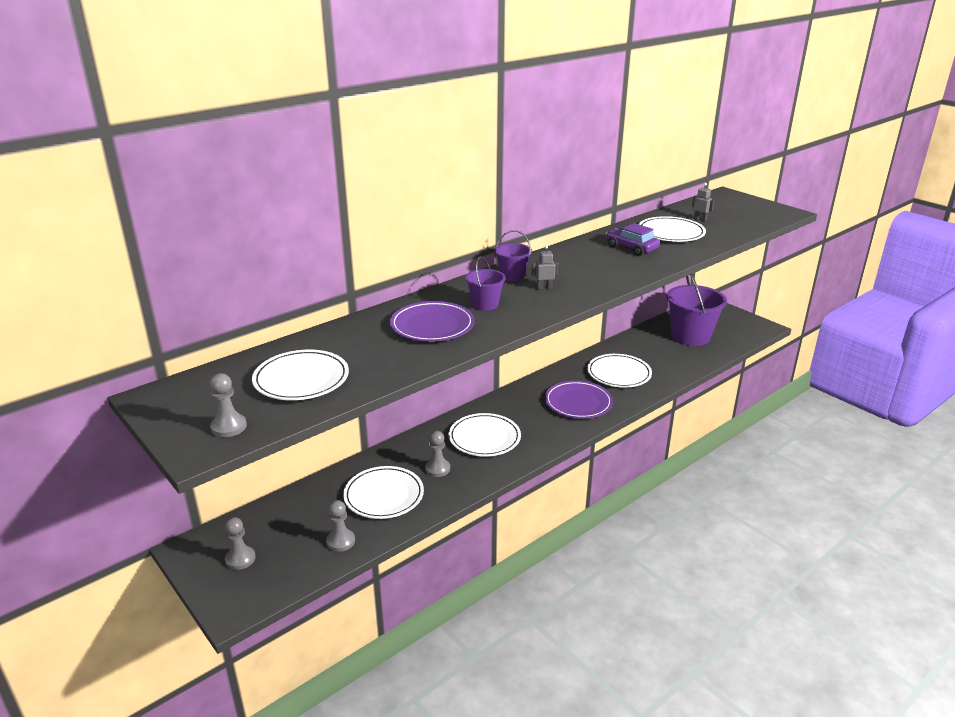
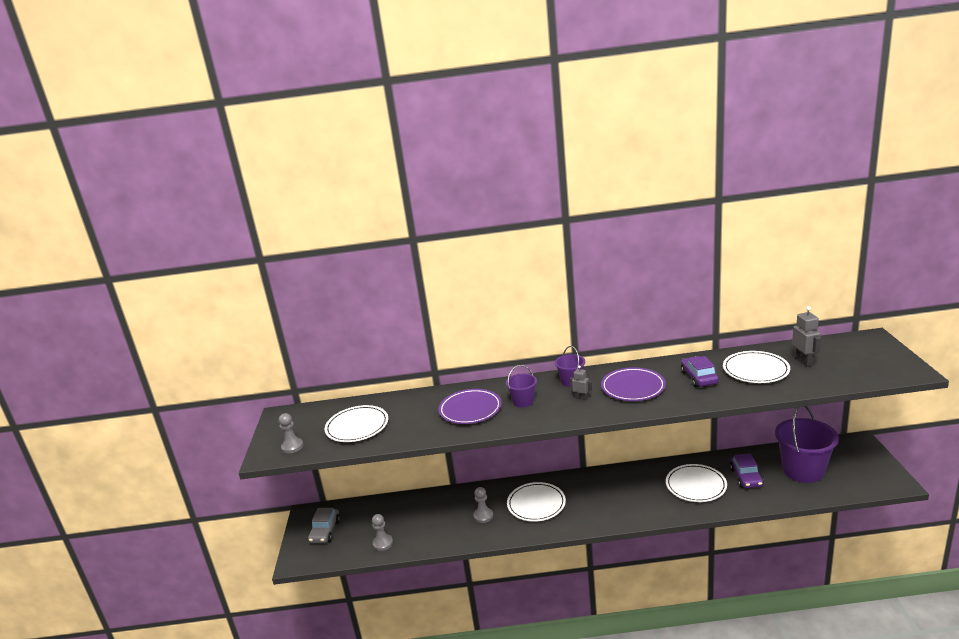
camera: 40 degrees right, 5 degrees down
(240, 559) = (325, 531): grey pawn -> grey car
(384, 495) = (434, 522): white plate -> none
(578, 402) = (634, 500): purple plate -> purple plate (633, 387)
(653, 354) = (746, 477): none -> purple car
(700, 219) = (804, 361): grey robot -> grey robot, size x1.64

